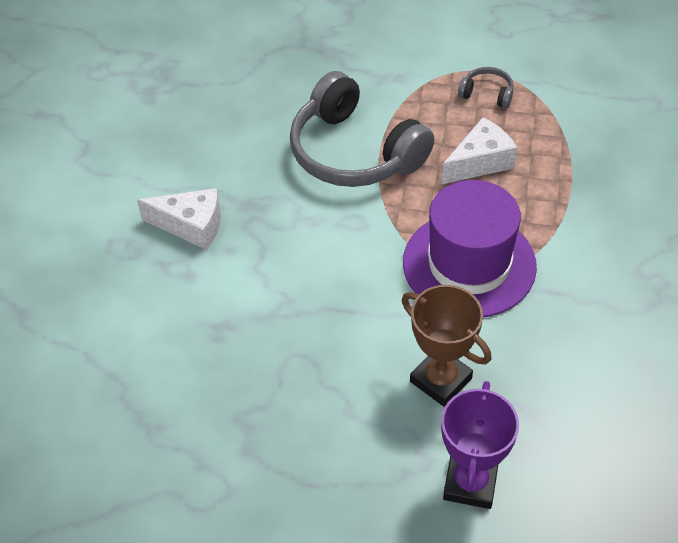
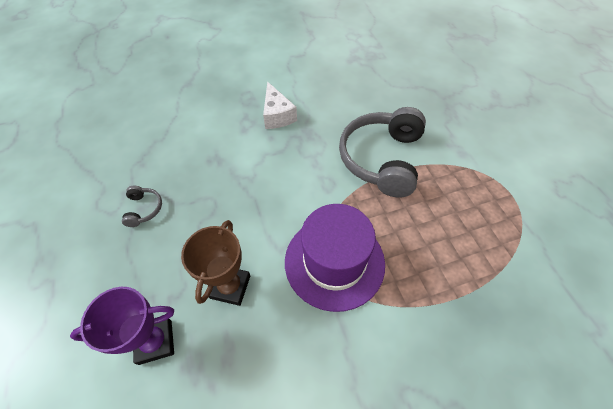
camera: 60 degrees right, 5 degrees up
(480, 162) = (427, 229): white cheese -> none
(487, 94) = (493, 206): grey headphones -> grey headphones (144, 209)

